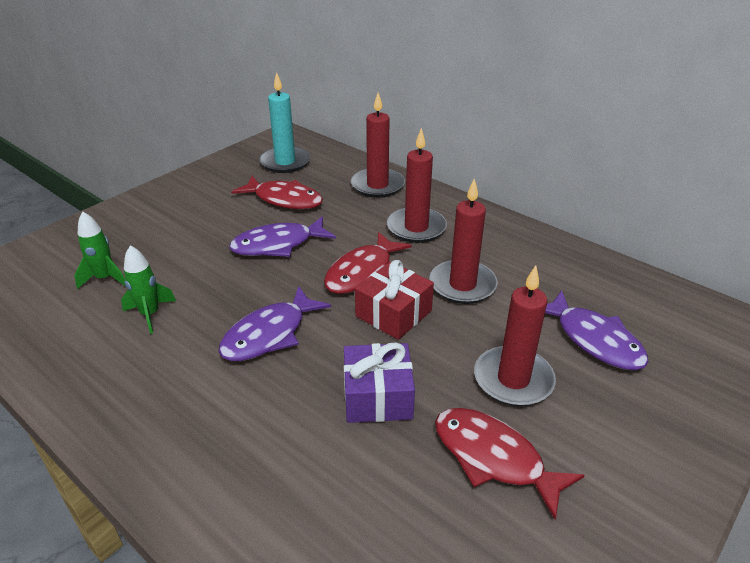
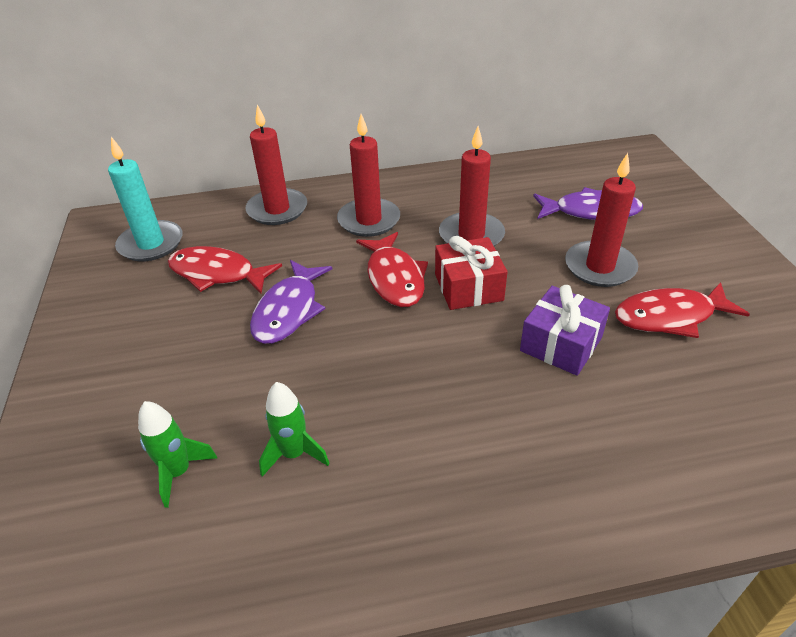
camera: 50 degrees left, 5 degrees up
(269, 334) = (420, 374): purple fish -> none
(284, 199) = (217, 274): red fish -> red fish turned 135 degrees counterclockwise

